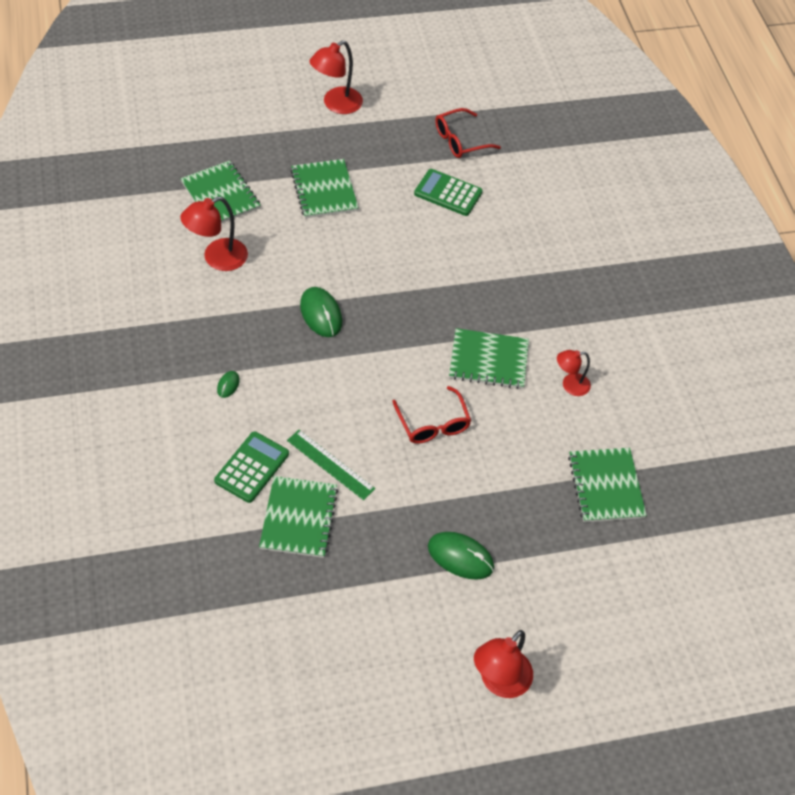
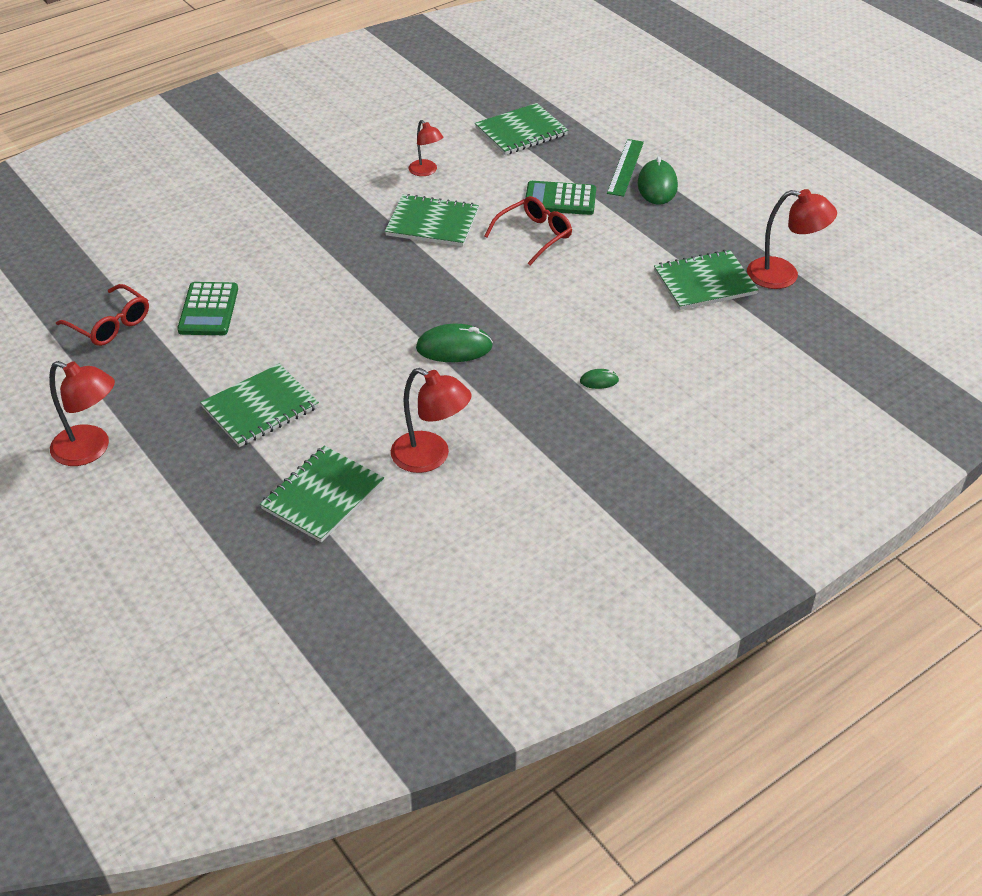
camera: 110 degrees left, 10 degrees down
(252, 467) = (679, 329): green calculator -> green calculator (560, 199)
(321, 314) = (454, 347): green mouse -> green mouse turned 45 degrees clockwise
(330, 464) = (632, 282): green ruler -> green ruler (625, 167)
(488, 360) = (432, 223): green notebook -> green notebook turned 60 degrees counterclockwise
(499, 682) = (745, 142): red lamp -> red lamp (783, 275)

